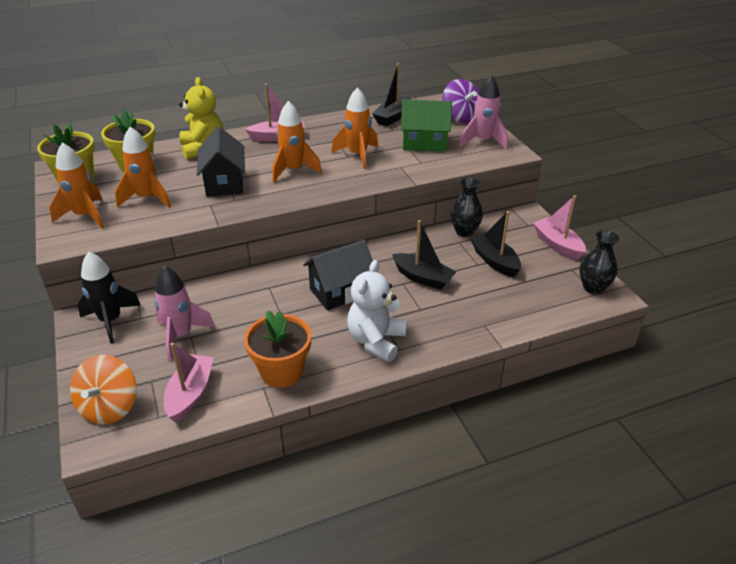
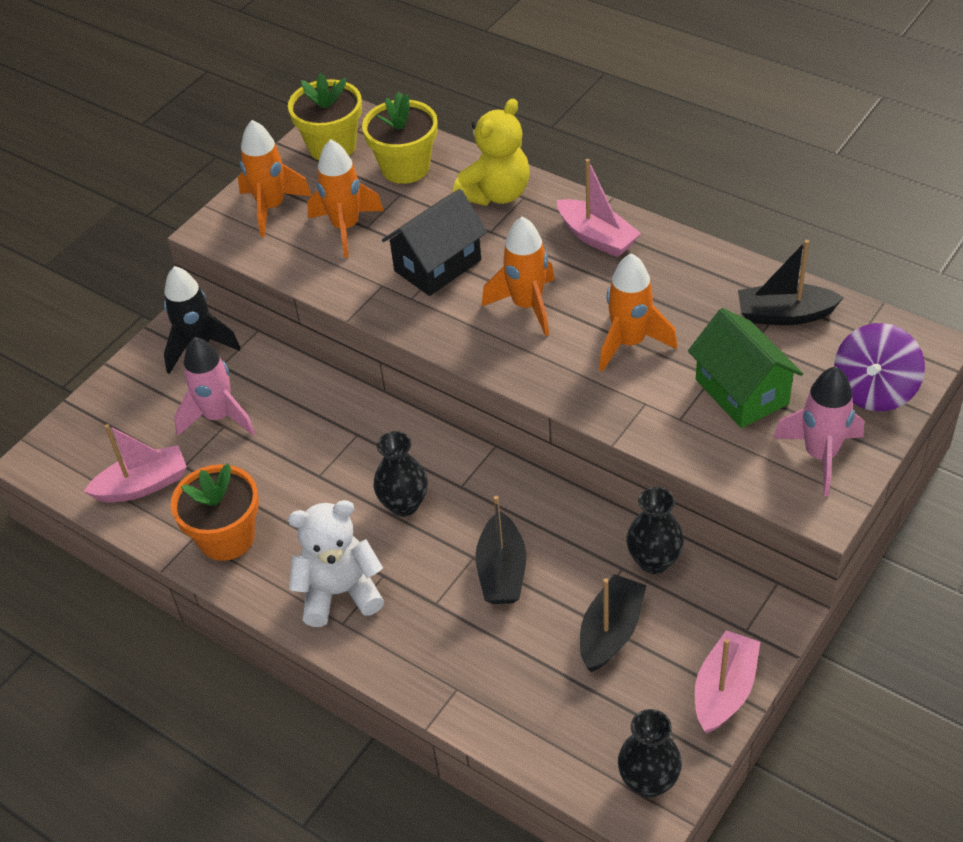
camera: 60 degrees right, 10 degrees up
(110, 407) = (85, 438): orange spinning top -> none
(340, 291) = (404, 504): black house -> black vase

